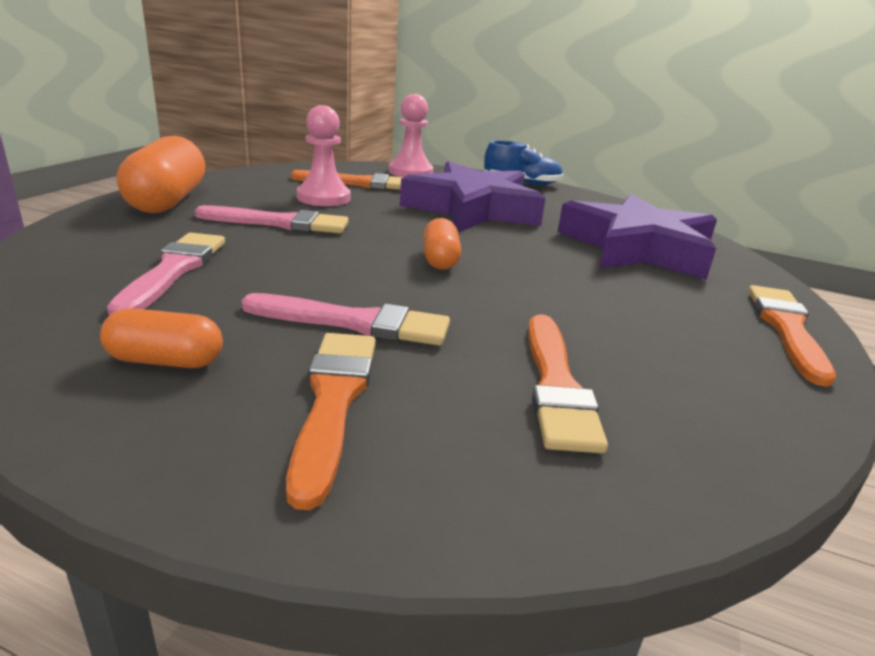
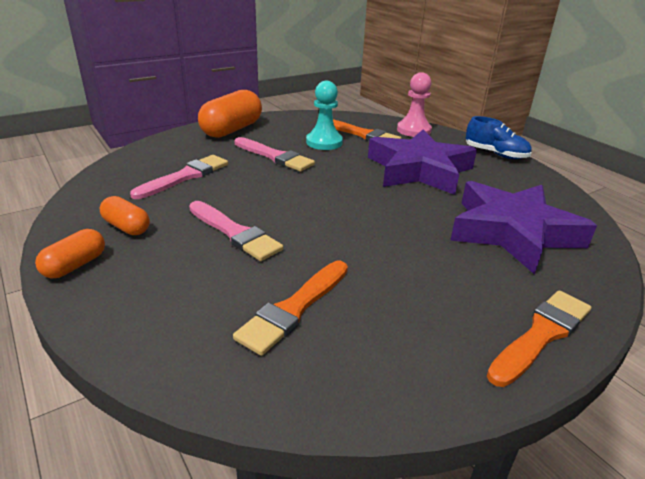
camera: 35 degrees right, 5 degrees up
(323, 198) = (324, 142): pink pawn -> turquoise pawn
(333, 401) = (170, 273): orange brush -> none
(440, 259) = (340, 204): orange capsule -> orange capsule (75, 265)

